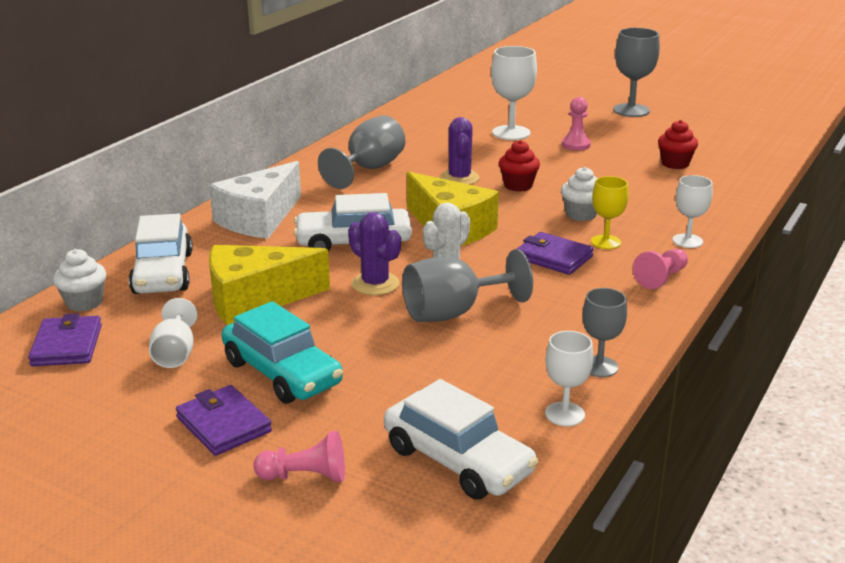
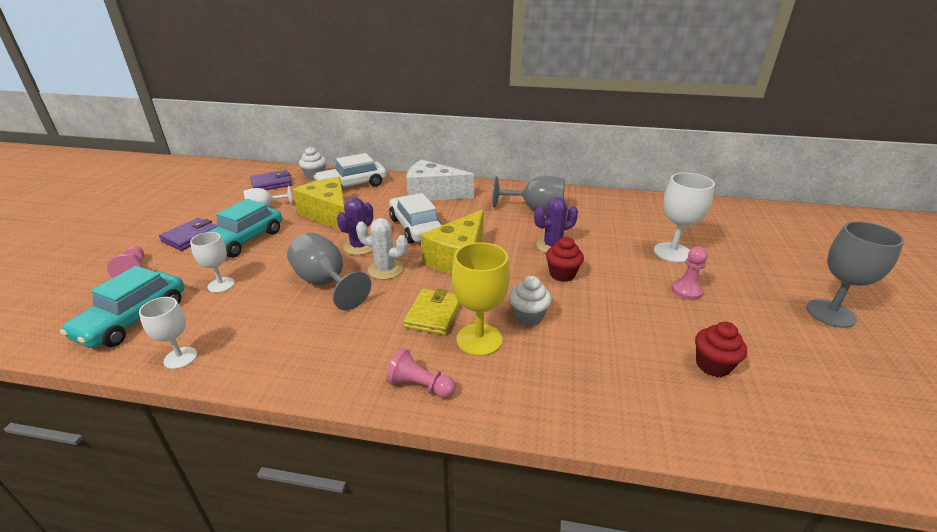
camera: 70 degrees right, 5 degrees up
(457, 460) = (133, 319): white car -> turquoise car
(554, 257) = (433, 314): purple wallet -> yellow wallet
(599, 366) = (250, 366): grey goblet -> none
(605, 242) = (479, 339): yellow goblet -> yellow goblet, size x1.60
(687, 241) = (514, 397): white goblet -> white goblet (221, 285)

